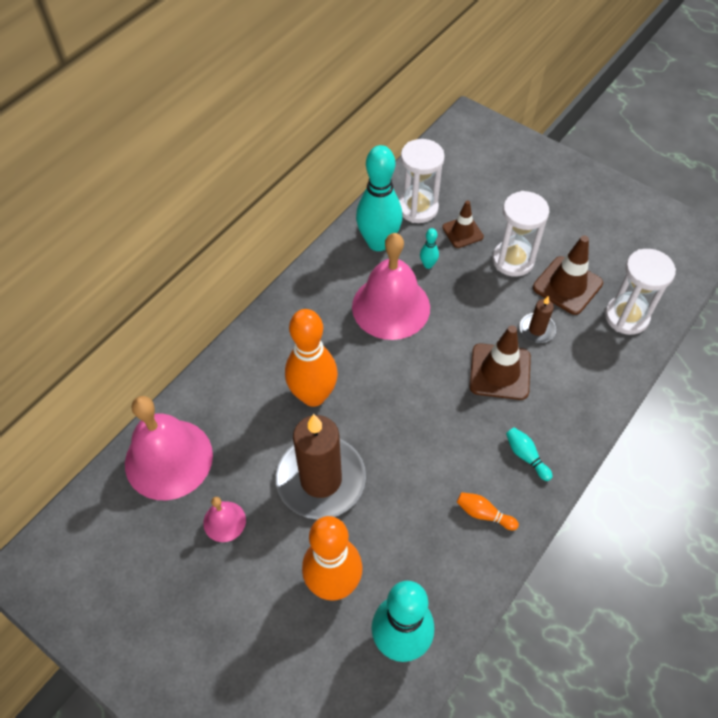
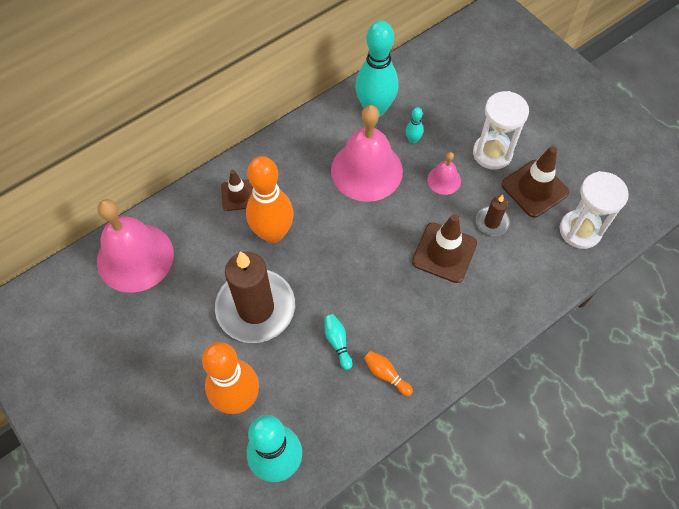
camera: 15 degrees right, 5 degrees up
(224, 521) = (164, 322): pink bell -> pink bell (444, 180)
(418, 208) = (421, 85): white hourglass -> none
(462, 232) = (454, 116): brown traffic cone -> brown traffic cone (238, 195)
(526, 456) = (441, 334): turquoise bowling pin -> turquoise bowling pin (337, 342)

